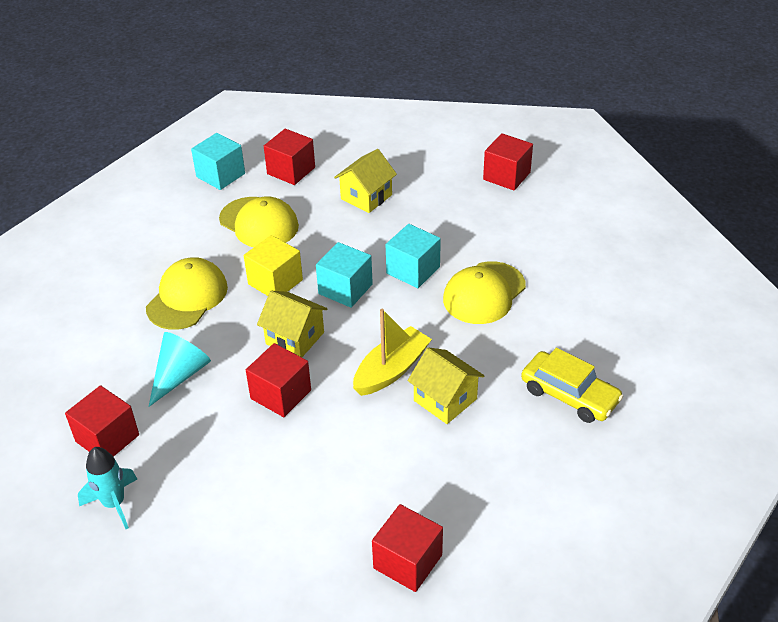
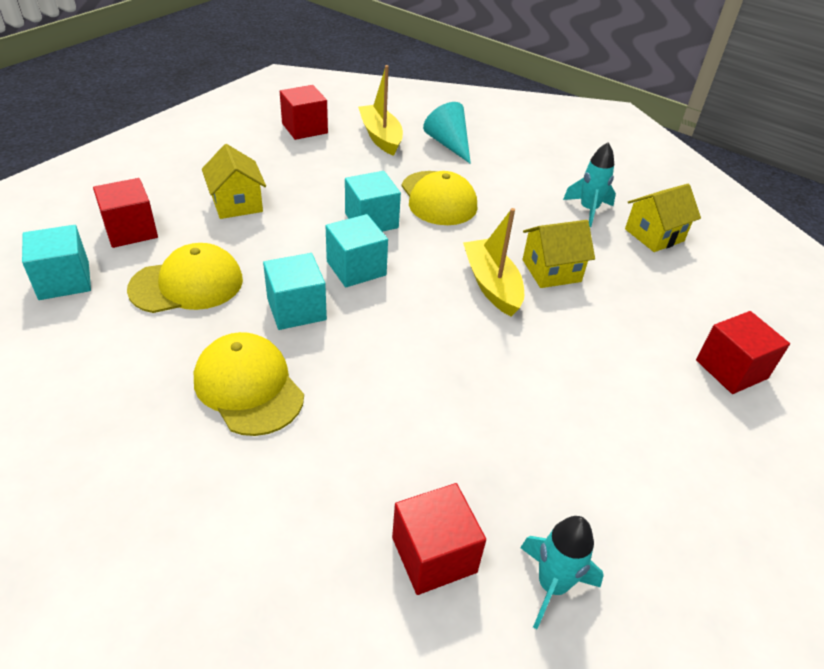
camera: 65 degrees left, 0 degrees up
(180, 375) = (376, 441): turquoise cone -> turquoise cone (449, 144)
(275, 282) = (296, 309): yellow cube -> turquoise cube
(281, 394) = (470, 370): red cube -> none
(295, 338) = (395, 328): yellow house -> yellow house (654, 235)
(544, 221) = (381, 137): none -> yellow boat
(569, 395) = (588, 210): yellow car -> turquoise rocket

